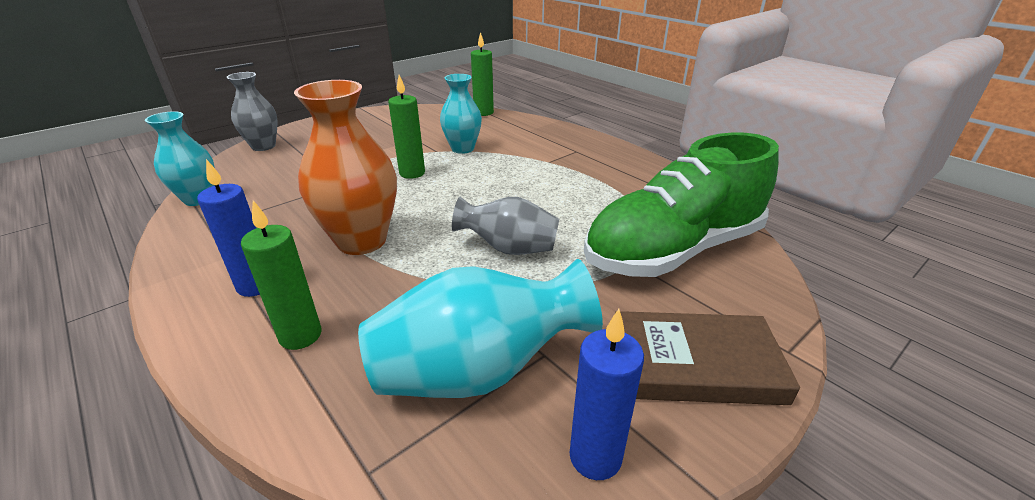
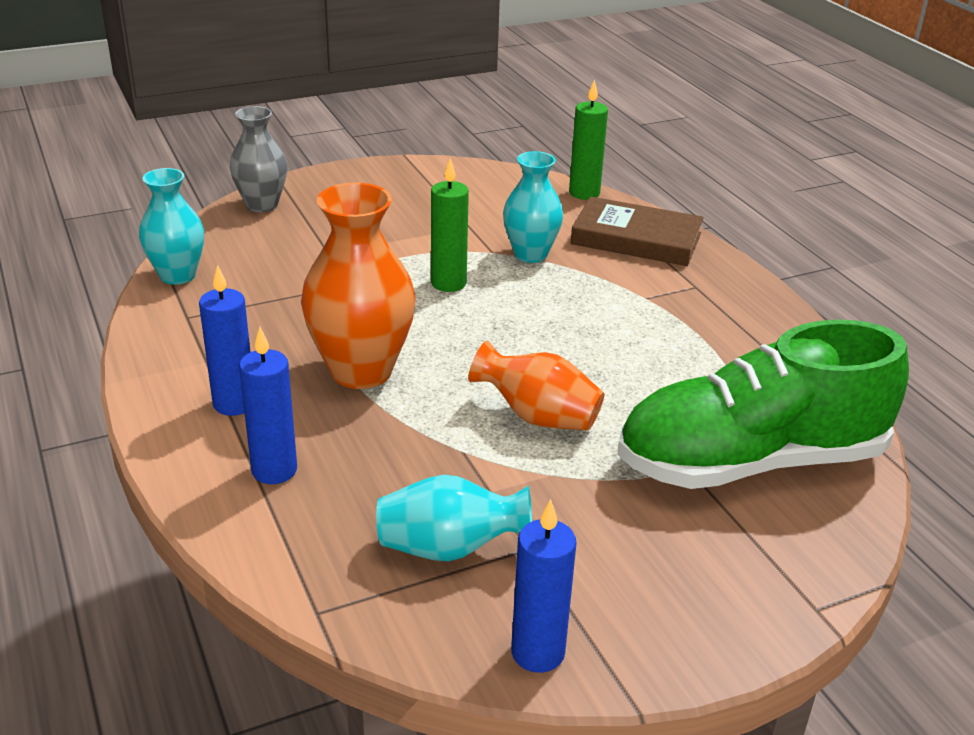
camera: 15 degrees right, 0 degrees up
(300, 335) = (274, 470): green candle -> blue candle
(478, 371) = (450, 548): turquoise vase -> turquoise vase, size x0.64
(509, 248) = (538, 417): grey vase -> orange vase
(694, 364) = (693, 596): brown book -> brown book (636, 239)

